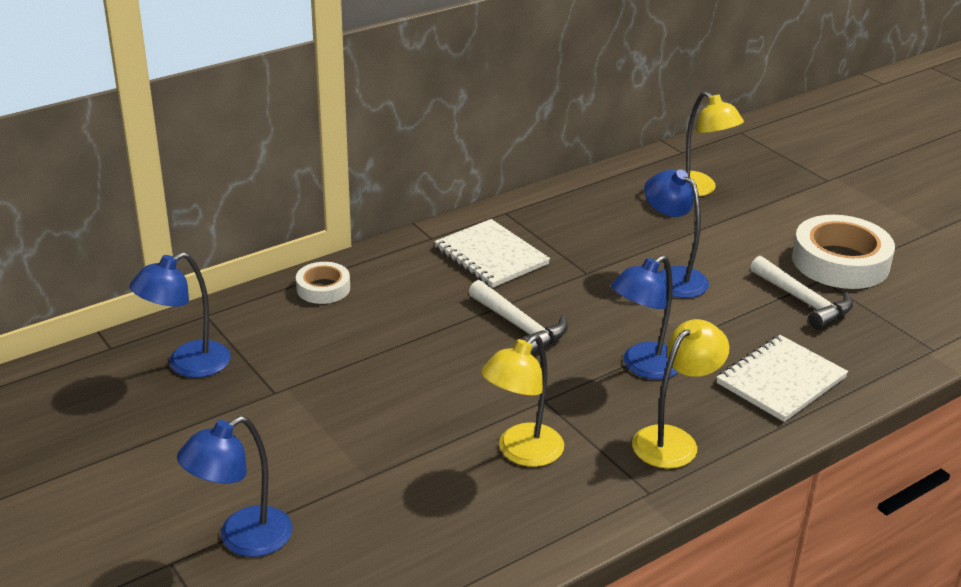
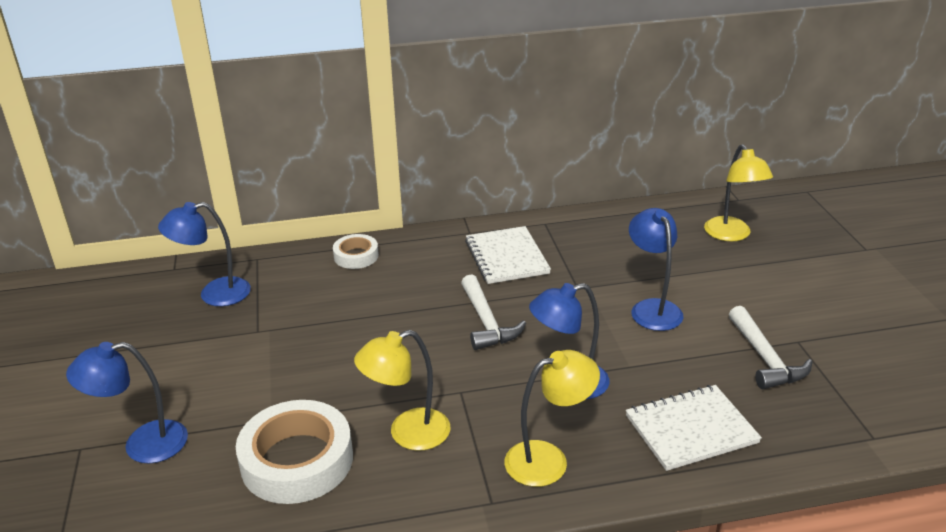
camera: 25 degrees right, 0 degrees up
(840, 262) = (828, 328): white tape -> white tape (297, 460)

